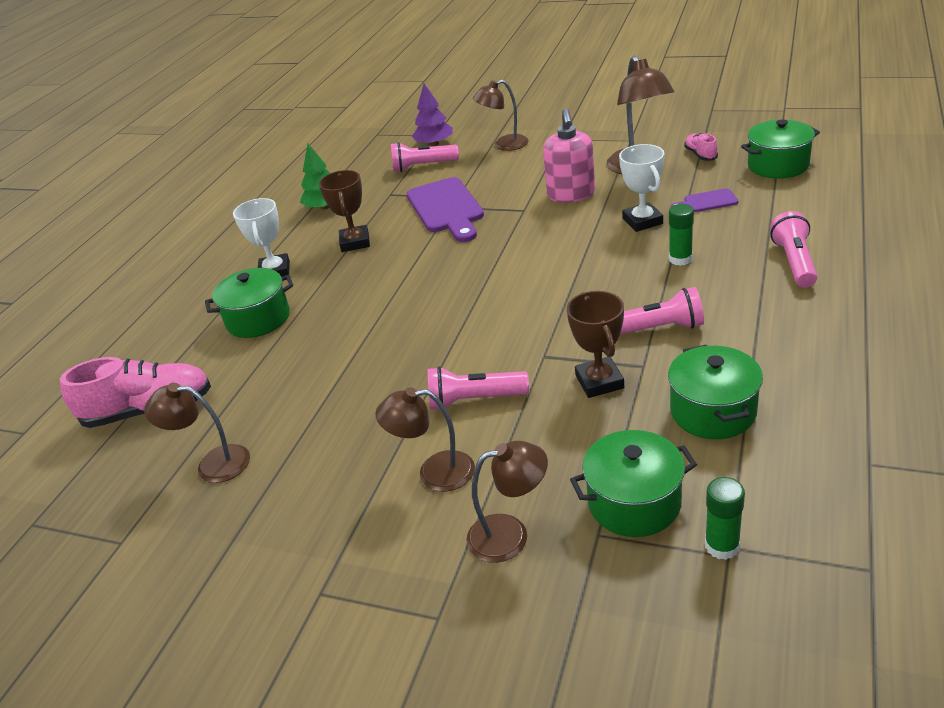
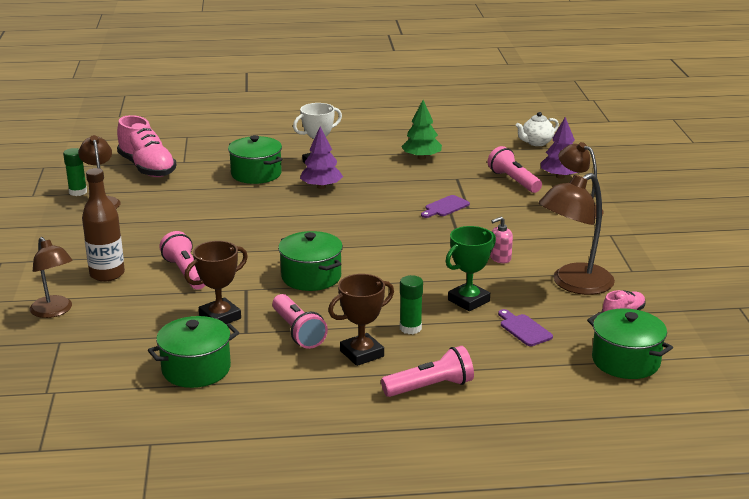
camera: 60 degrees right, 10 degrees down
(335, 276) = (321, 187): none -> purple tree
(355, 145) = (536, 143): none -> white teapot
(355, 242) = (373, 182): brown trophy -> brown trophy (362, 354)
(434, 473) = (107, 274): brown lamp -> brown bottle
(446, 208) = (445, 207): purple cutting board -> purple cutting board, size x0.49
(571, 194) = (500, 258): pink soap dispenser -> pink soap dispenser, size x0.51
(634, 502) = (91, 350): green pot -> green pot (311, 277)
(642, 221) = (468, 301): white trophy -> green trophy
(722, 546) = (54, 389): green glue stick -> green glue stick (78, 192)

